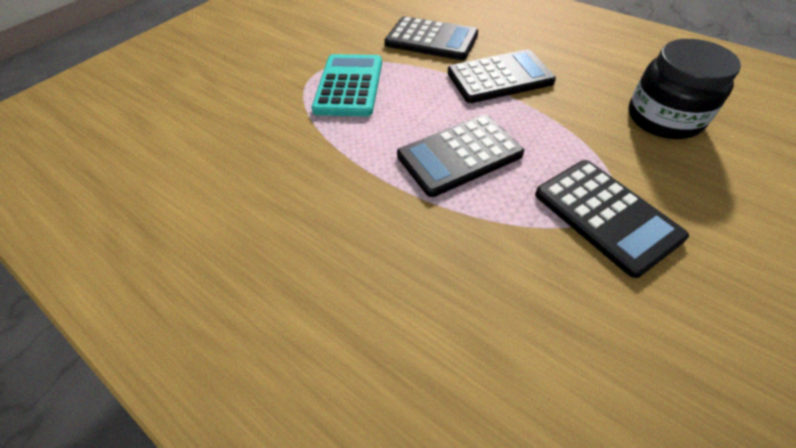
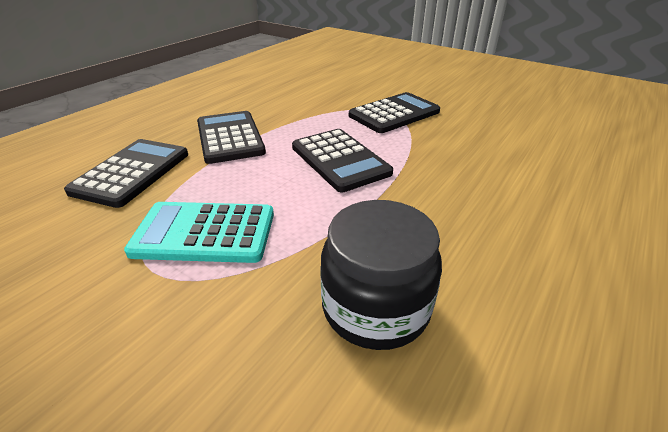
camera: 95 degrees left, 15 degrees down
(664, 118) = (300, 88): black jar -> black jar (375, 307)

